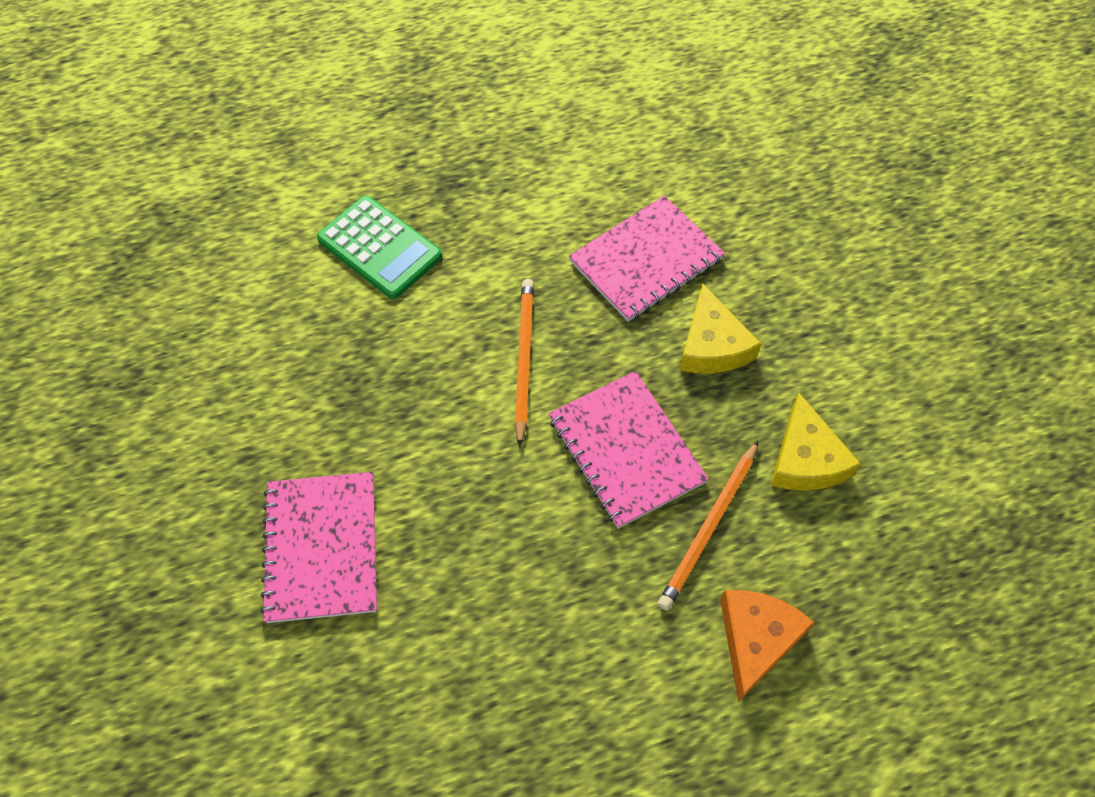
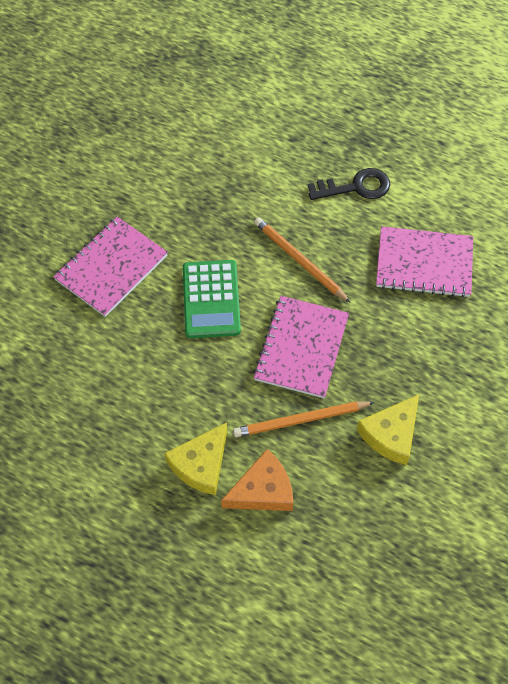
camera: 45 degrees right, 0 degrees up
(379, 248) = (289, 146): green calculator -> green calculator (211, 299)
(496, 237) = (355, 187): none -> black key
(523, 360) = (300, 261): orange pencil -> orange pencil turned 90 degrees counterclockwise
(712, 345) = (408, 336): yellow cheese -> yellow cheese (201, 464)

